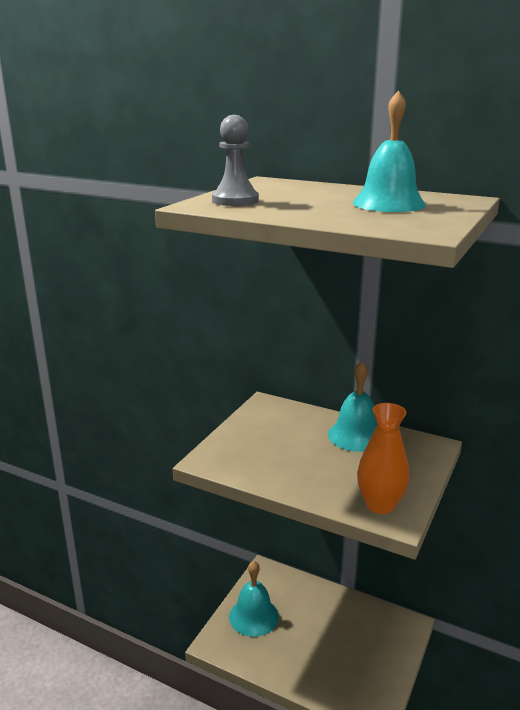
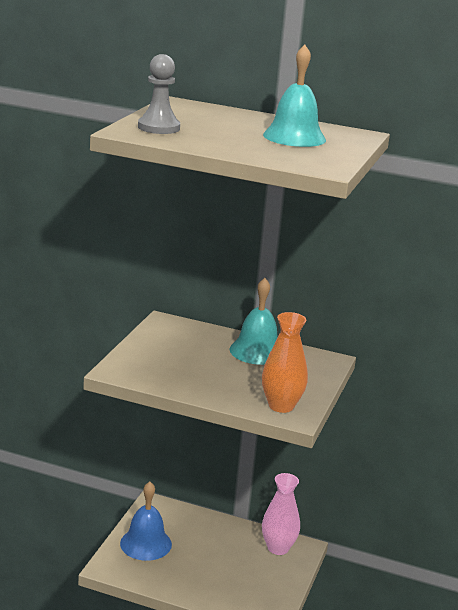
camera: 10 degrees left, 0 degrees up
(254, 616) = (146, 543): turquoise bell -> blue bell
(384, 625) = (278, 548): none -> pink vase

